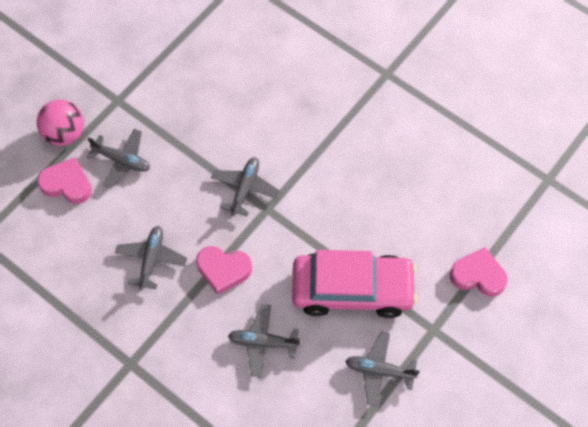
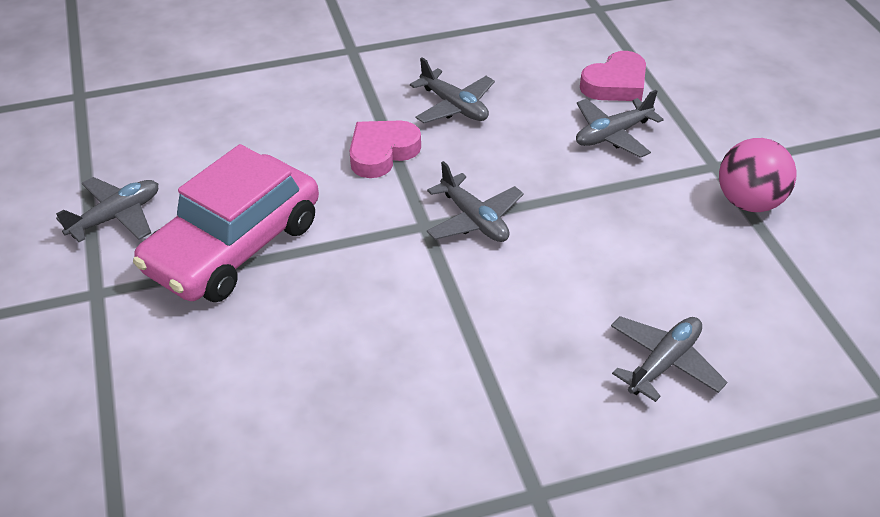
camera: 125 degrees right, 20 degrees down
(65, 134) = (692, 106): pink ball -> pink ball (749, 202)
(263, 342) = (263, 143): grey plane -> grey plane (664, 363)
(478, 275) = (99, 387): pink heart -> none

